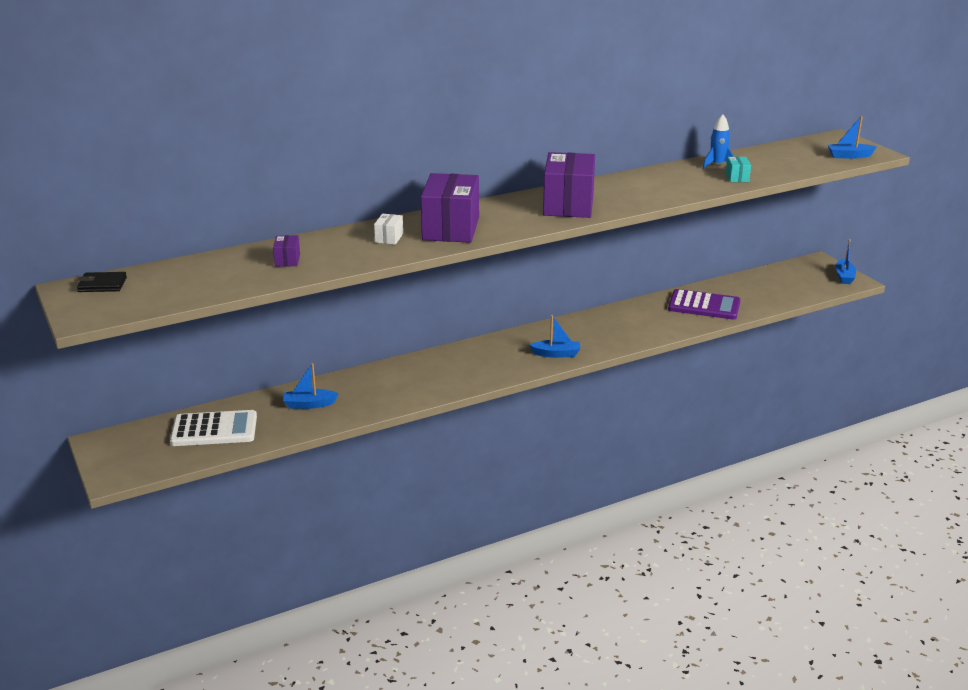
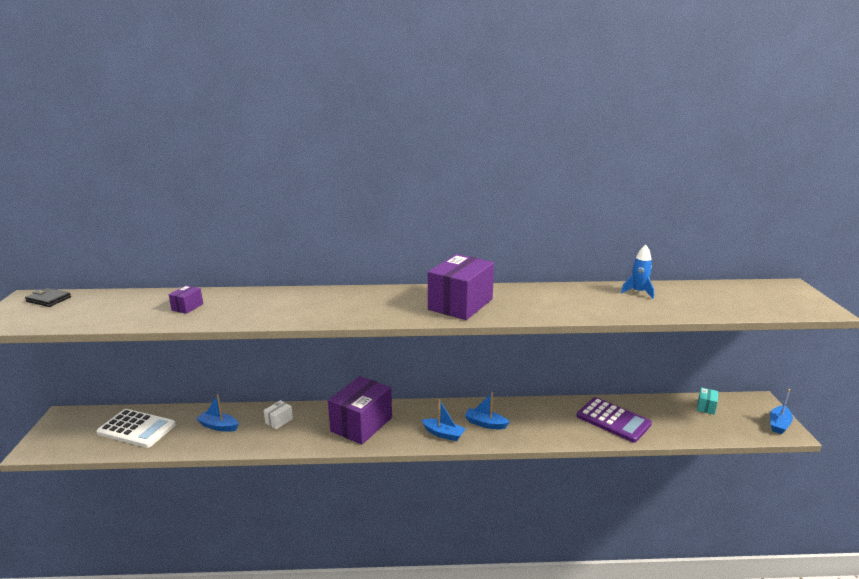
camera: 25 degrees right, 5 degrees down
(389, 238) = (283, 304): white box -> white box (279, 421)
(451, 229) = (339, 306): purple box -> purple box (361, 424)
(737, 177) = (647, 308): turquoise box -> turquoise box (706, 407)
(849, 156) = (789, 307): blue boat -> blue boat (485, 424)

